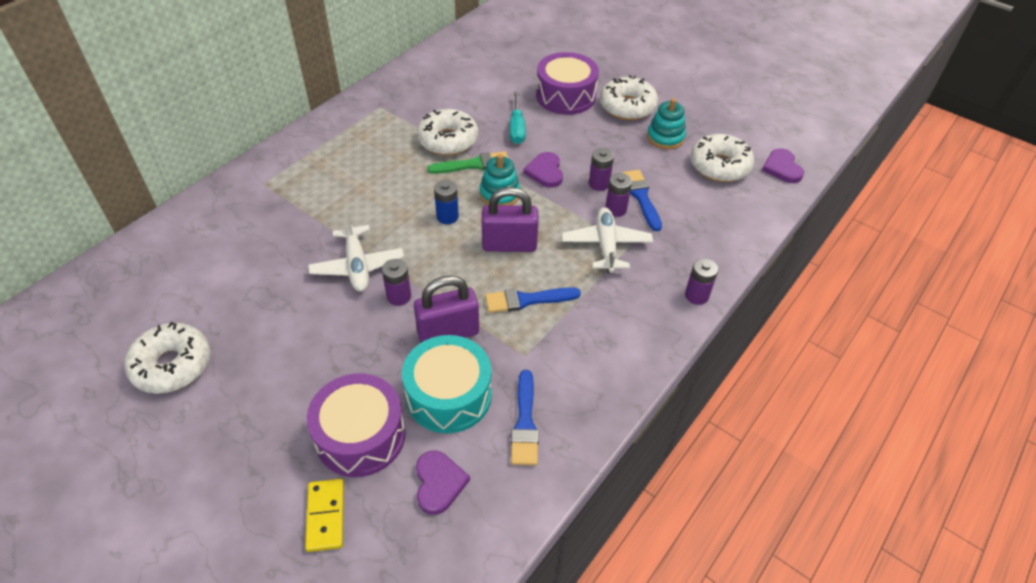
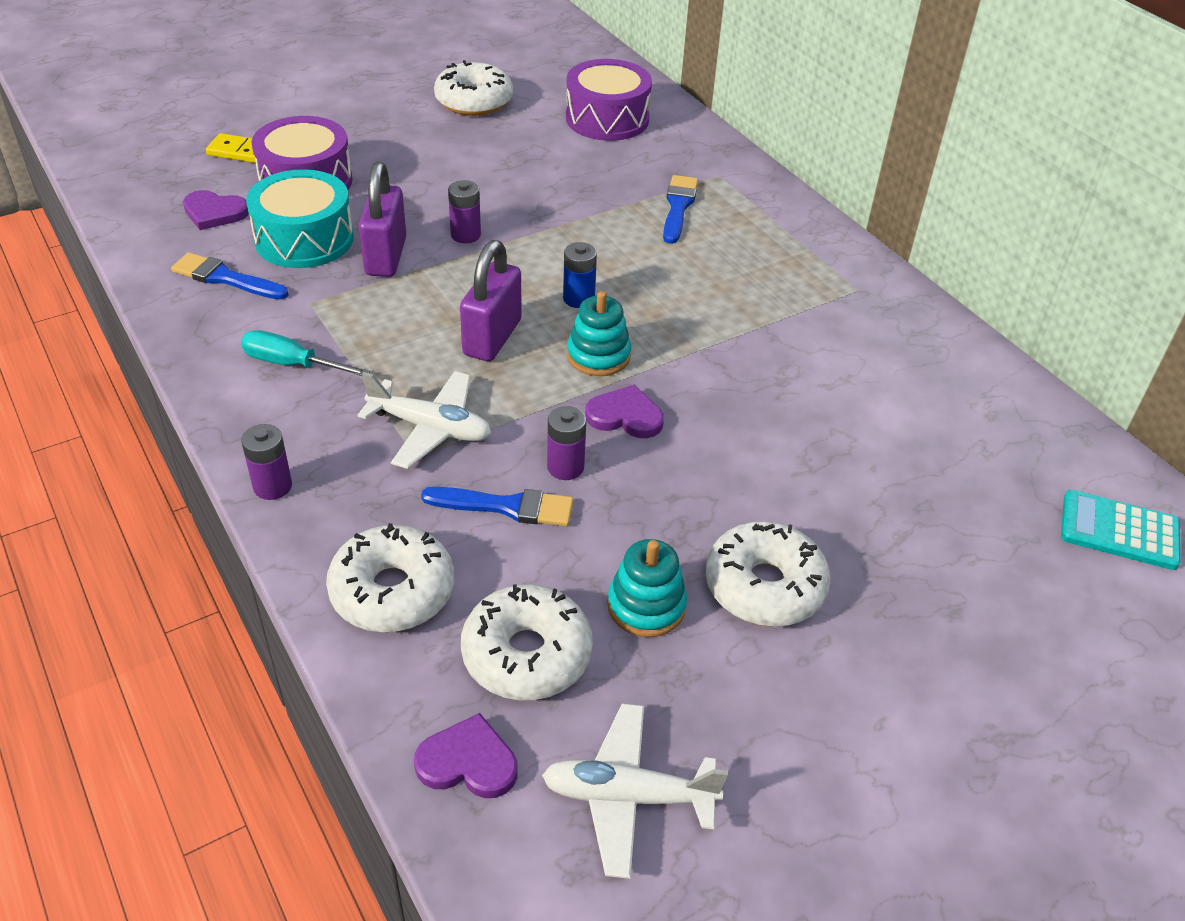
camera: 110 degrees right, 5 degrees down
(357, 266) = (534, 216): white plane -> white plane (628, 796)
(448, 140) = (747, 336): white donut -> white donut (392, 591)
(473, 164) = (677, 347): green brush -> none
(517, 128) = (750, 416): turquoise screwdriver -> turquoise screwdriver (292, 364)
(524, 21) = (1119, 531): none -> turquoise calculator
(527, 300) = (388, 326): blue brush -> blue brush (678, 207)
(565, 96) = (826, 507): purple drum -> purple drum (607, 119)
(616, 209) = (497, 466): purple battery -> none

